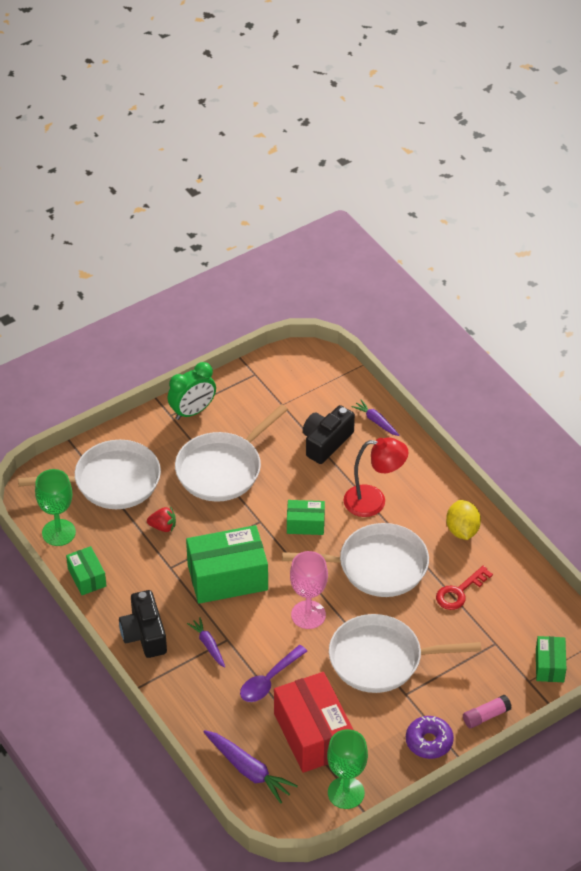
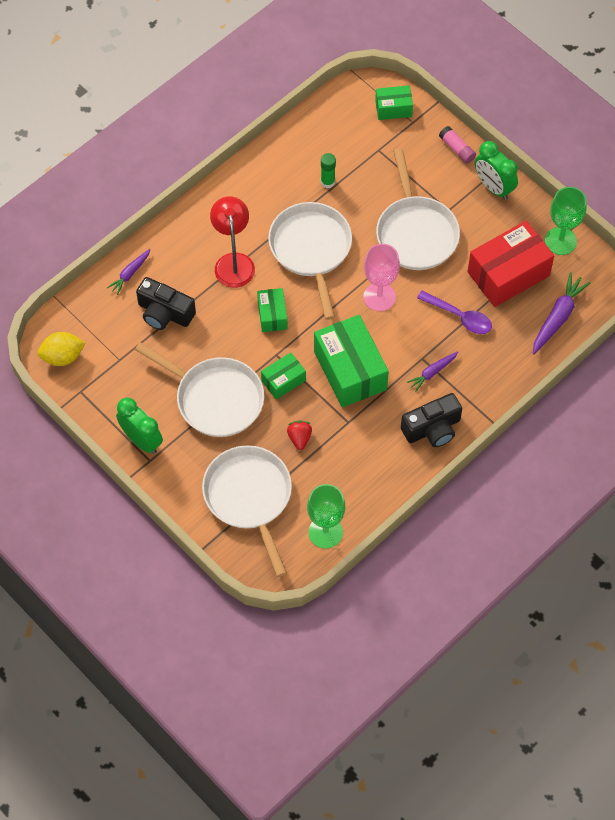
camera: 100 degrees left, 15 degrees up
(87, 577) = (376, 493): green box -> green box (283, 380)
(429, 742) = (493, 187): purple donut -> green clock
(459, 592) = (327, 182): red key -> green glue stick
(462, 530) = (255, 187): yellow lemon -> yellow lemon (62, 356)

